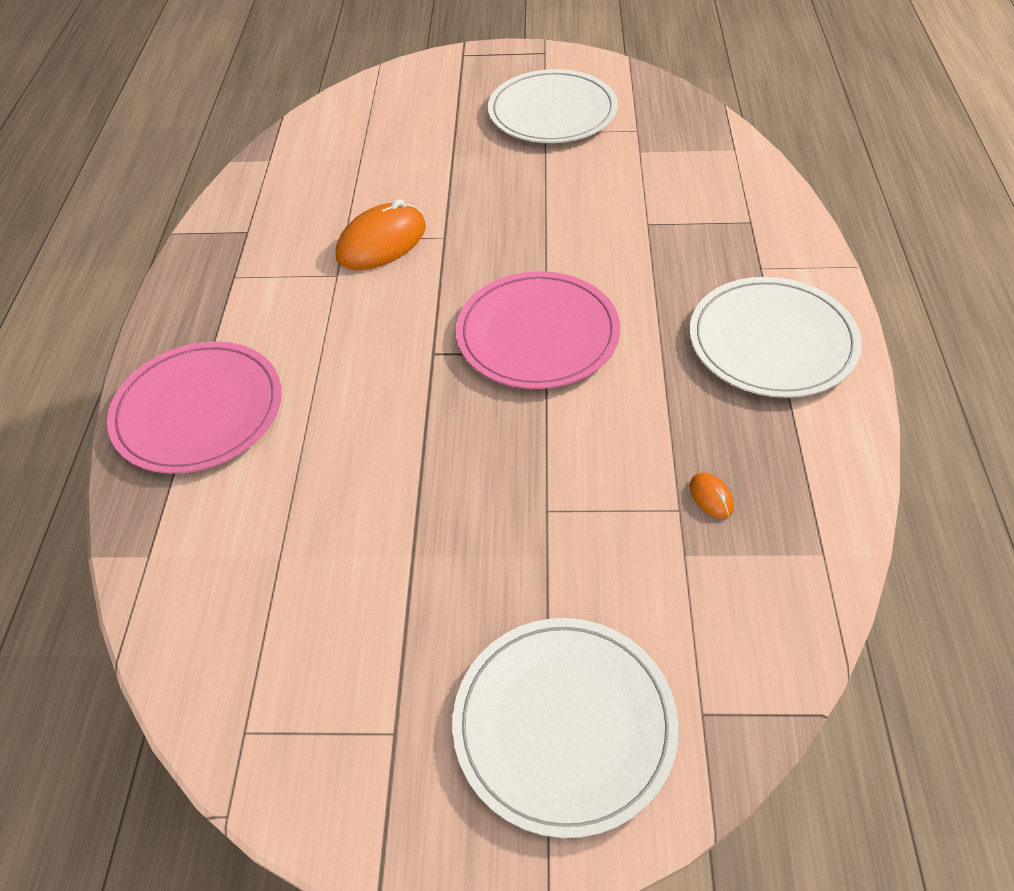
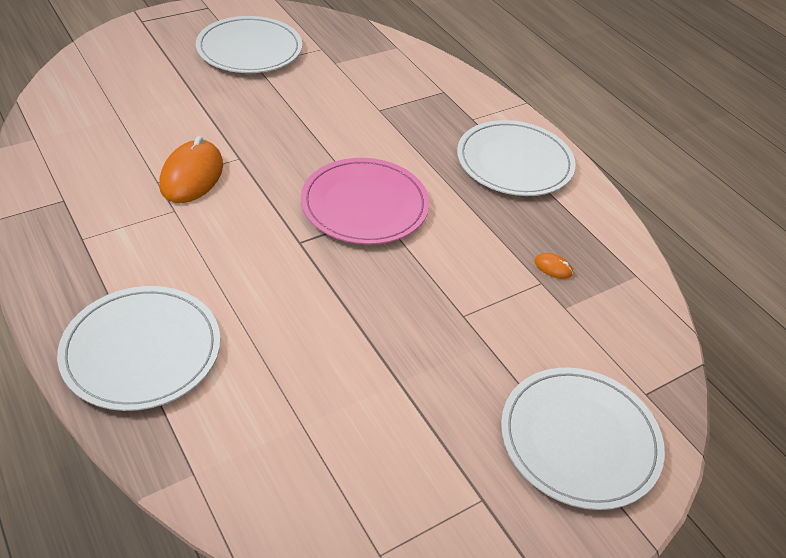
camera: 40 degrees left, 5 degrees down
(198, 411) = (141, 350): pink plate -> white plate

